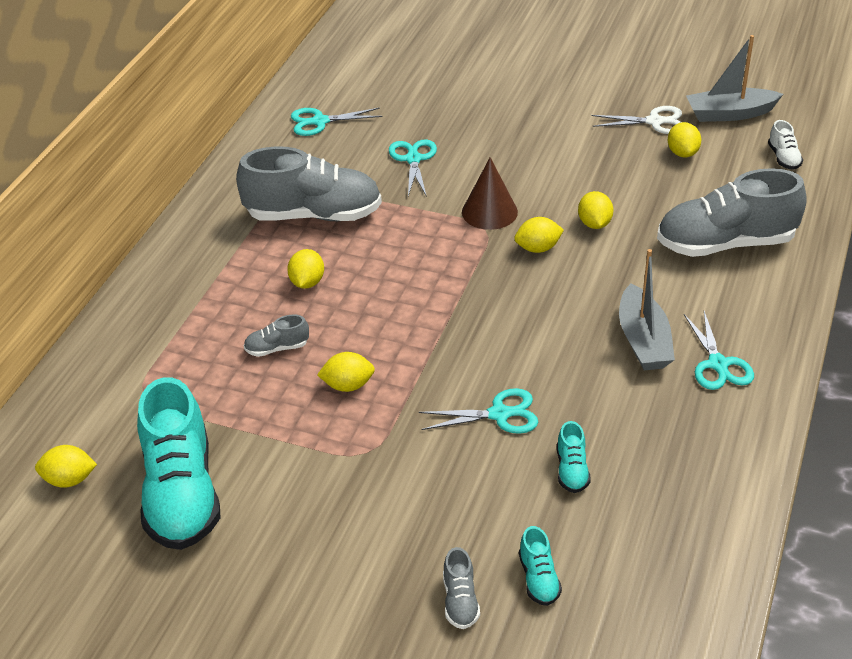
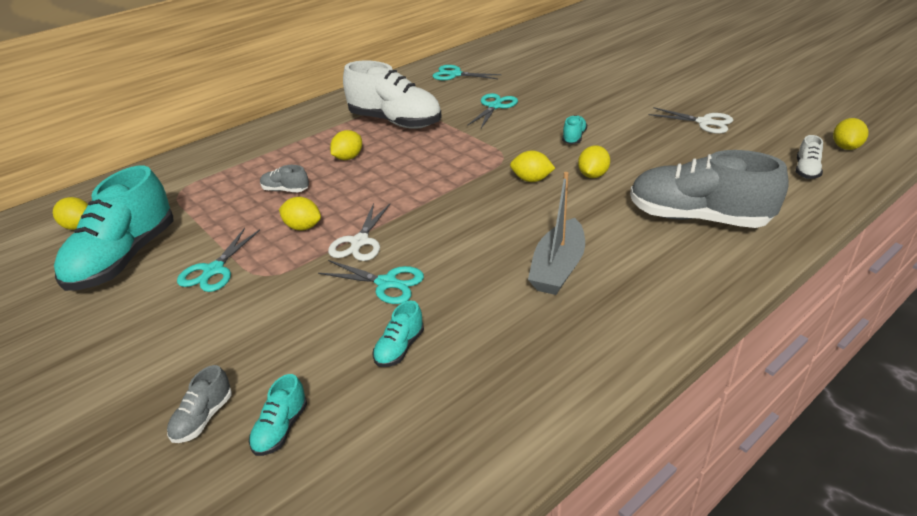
camera: 30 degrees right, 5 degrees down
(313, 215) = (395, 122): grey shoe -> white shoe
(428, 380) = (360, 242): none -> white scissors
(489, 212) = (517, 148): brown cone -> none
(537, 180) = (574, 137): none -> turquoise shoe
(682, 153) = (711, 147): yellow lemon -> yellow lemon (845, 147)
(718, 364) = (611, 308): turquoise scissors -> turquoise scissors (214, 270)
(730, 114) = (777, 130): grey boat -> none

